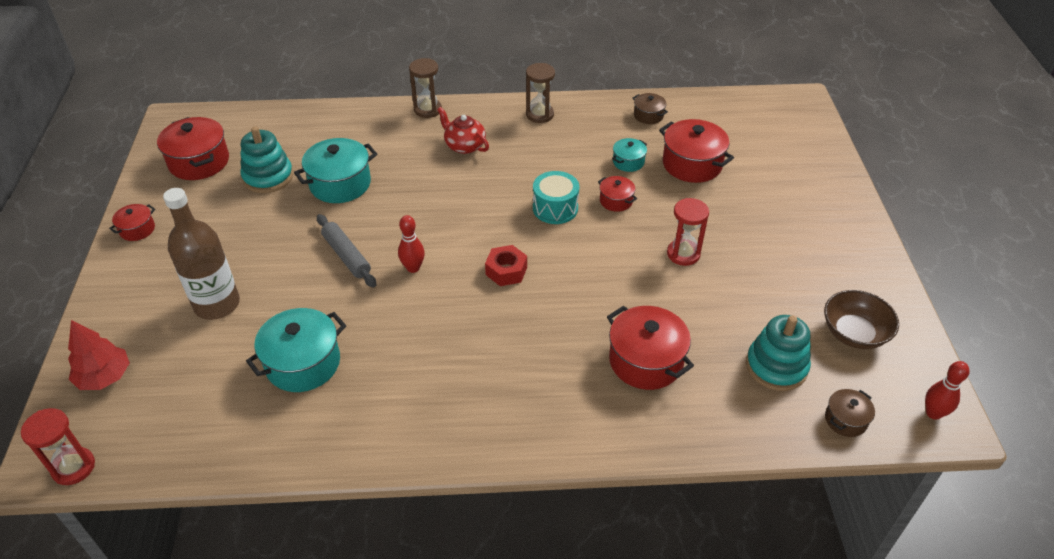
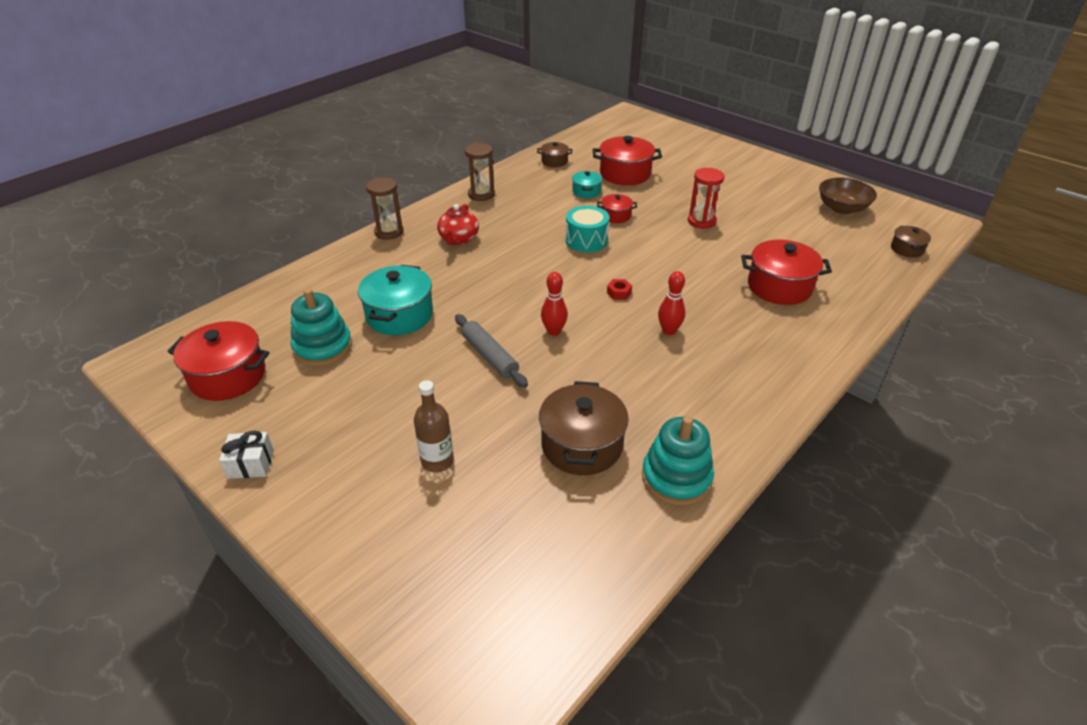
camera: 45 degrees left, 5 degrees down
(73, 467) = (523, 682): red hourglass -> none
(105, 377) = (426, 592): red tree -> none
(137, 229) = (251, 464): red pot -> white gift
(217, 304) = (437, 461): brown bottle -> brown bottle, size x0.61
(303, 363) = (582, 445): turquoise pot -> brown pot
(346, 256) = (489, 356): grey rolling pin -> grey rolling pin turned 45 degrees clockwise
(464, 146) = (458, 239): red teapot -> red teapot turned 75 degrees counterclockwise
(506, 271) = (619, 293): red nut -> red nut, size x0.61
(776, 366) = (839, 246): turquoise stacking toy -> turquoise stacking toy (676, 478)
(933, 413) = (930, 221): red bowling pin -> red bowling pin (669, 331)

